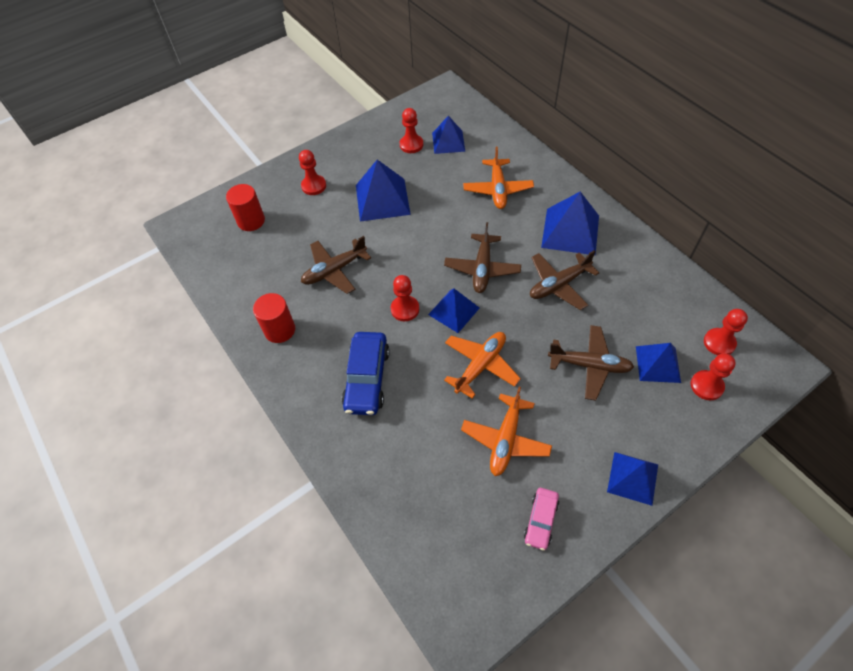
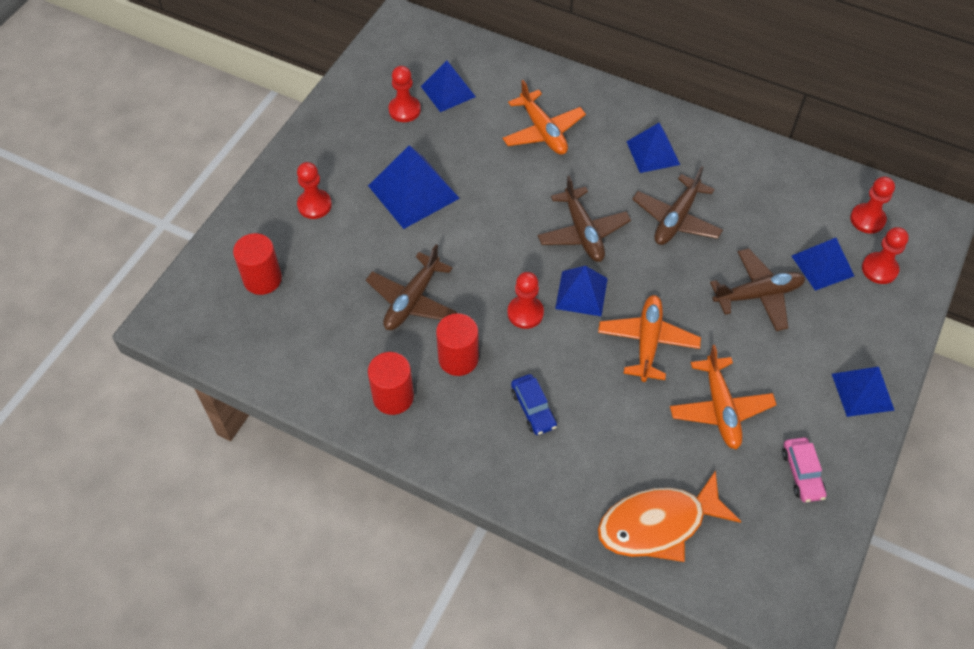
camera: 30 degrees left, 0 degrees up
(339, 322) = (458, 359): none -> red cylinder
(367, 379) = (533, 409): blue car -> blue car, size x0.58
(403, 505) = (658, 524): none -> orange fish
(570, 231) = (653, 153): blue pyramid -> blue pyramid, size x0.65

